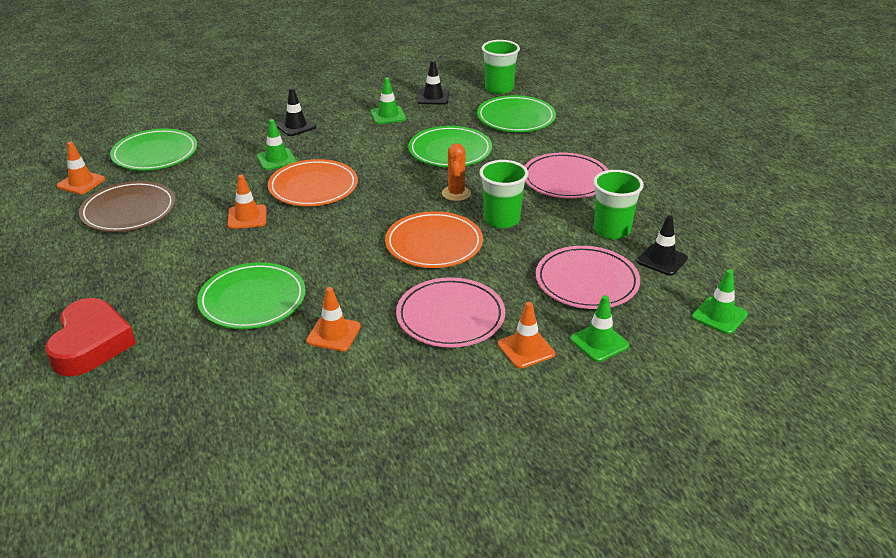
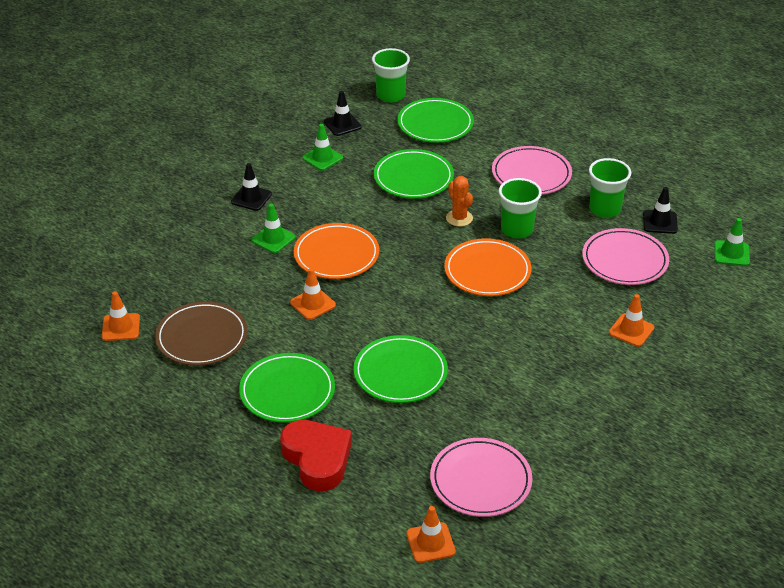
camera: 30 degrees left, 5 degrees up
(155, 154) = (153, 273): green plate -> green plate (287, 391)
(333, 334) = (490, 374): orange traffic cone -> orange traffic cone (430, 543)
(450, 317) = (558, 326): pink plate -> pink plate (480, 481)
(599, 342) = (673, 305): green traffic cone -> none

